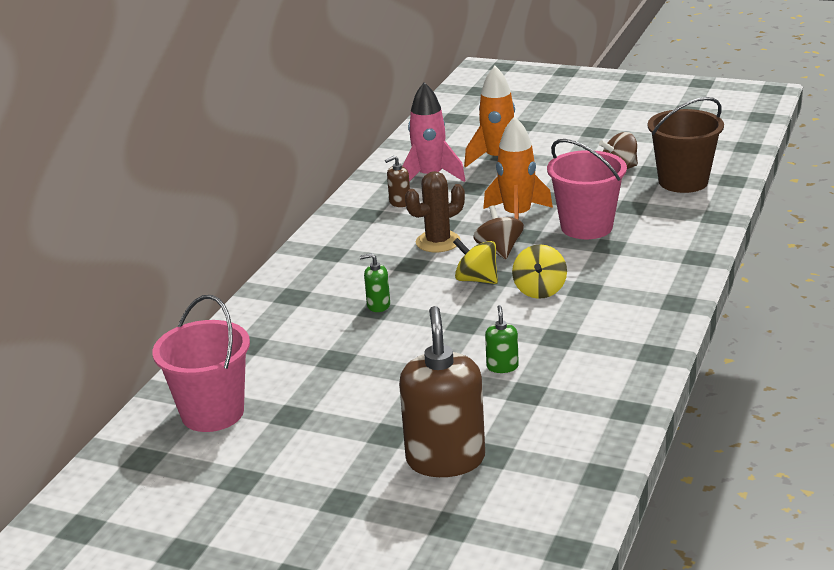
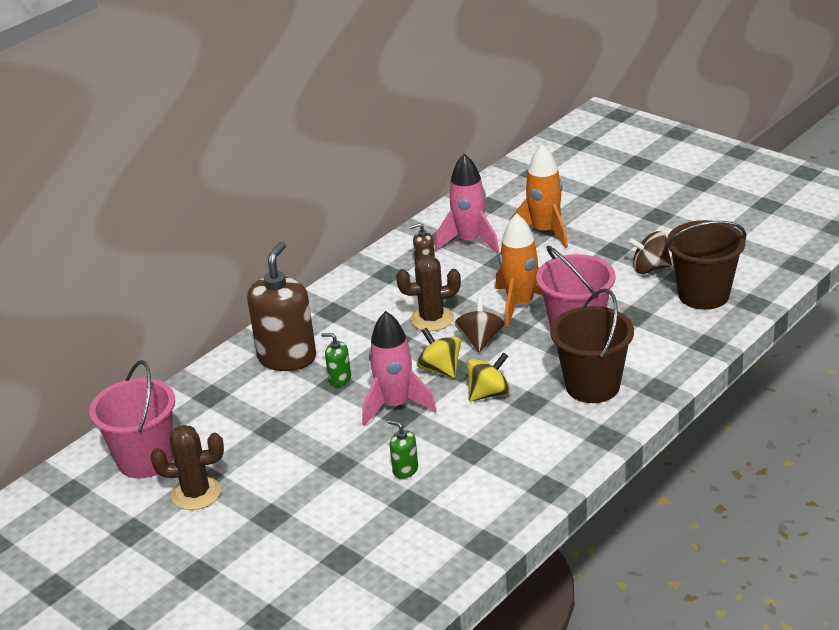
camera: 20 degrees right, 5 degrees up
(291, 431) = (196, 494): none -> brown cactus
(445, 459) = (301, 553): brown soap dispenser -> brown soap dispenser (287, 358)
(453, 316) = (396, 405): none -> pink rocket
(502, 366) = (405, 470): green soap dispenser -> green soap dispenser turned 75 degrees counterclockwise
(540, 290) = (489, 394): yellow spinning top -> yellow spinning top turned 150 degrees counterclockwise
(635, 266) = (592, 386): none -> brown bucket

